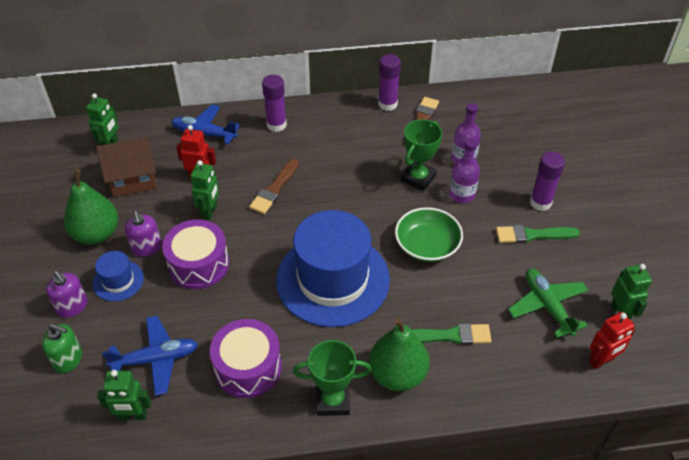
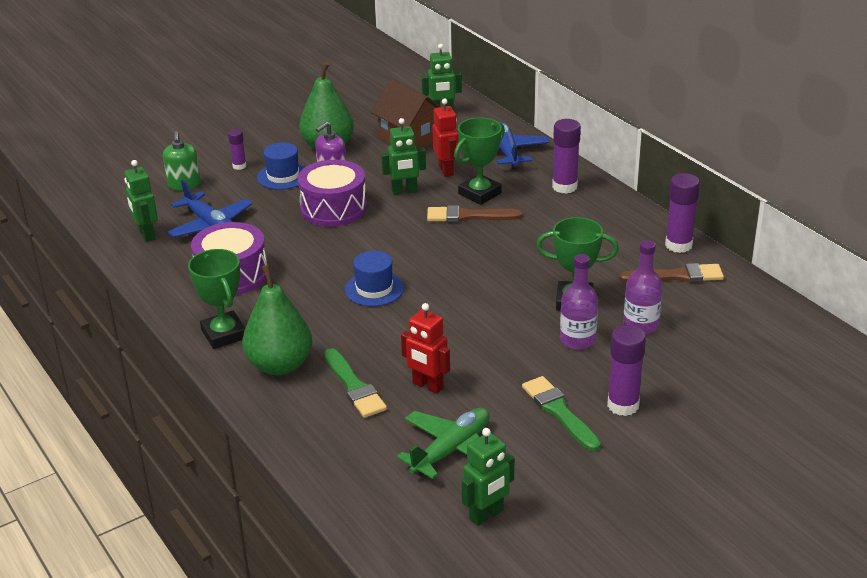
camera: 65 degrees right, 15 degrees down
(72, 306) = (239, 166): purple soap dispenser -> purple glue stick
(248, 171) = (479, 193): none -> green trophy
(333, 279) = (374, 289): blue hat -> blue hat, size x0.44
(427, 245) = (474, 336): green bowl -> none
(601, 361) = (397, 513): red robot -> red robot (427, 386)

